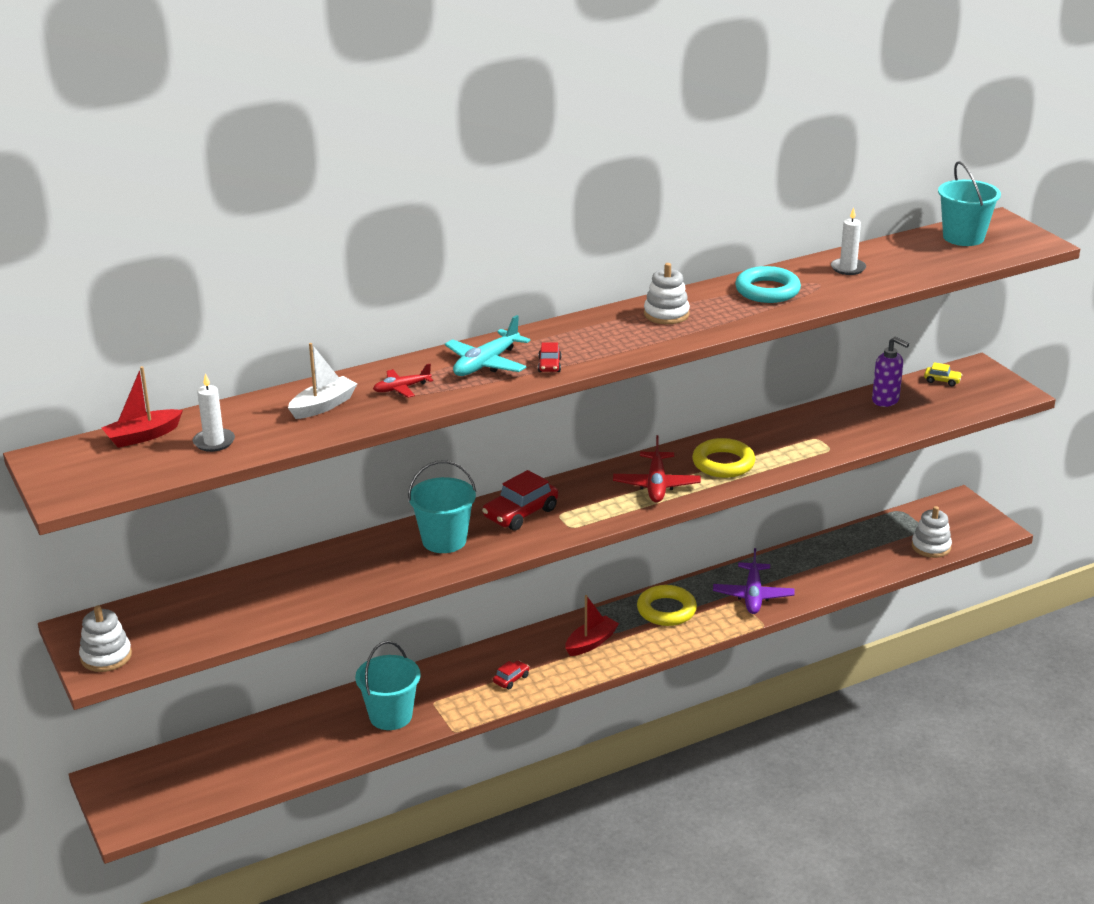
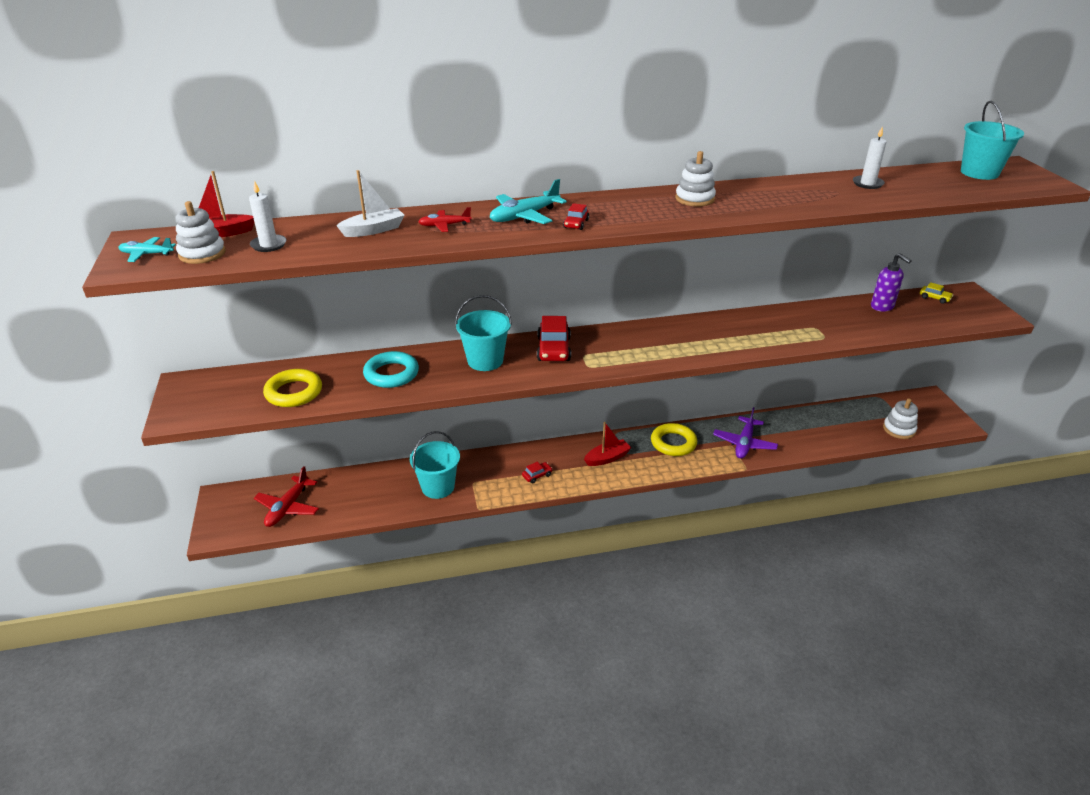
camera: 15 degrees right, 5 degrees up
(78, 474) = (146, 254): none -> turquoise plane
(106, 656) = (187, 408): white stacking toy -> white stacking toy (202, 254)
(520, 513) = (553, 349): red car -> red car turned 60 degrees counterclockwise
(656, 485) = (670, 344): red plane -> red plane (288, 508)
(723, 463) = (731, 336): yellow ring -> yellow ring (294, 392)
(767, 290) = (790, 192): turquoise ring -> turquoise ring (391, 374)

